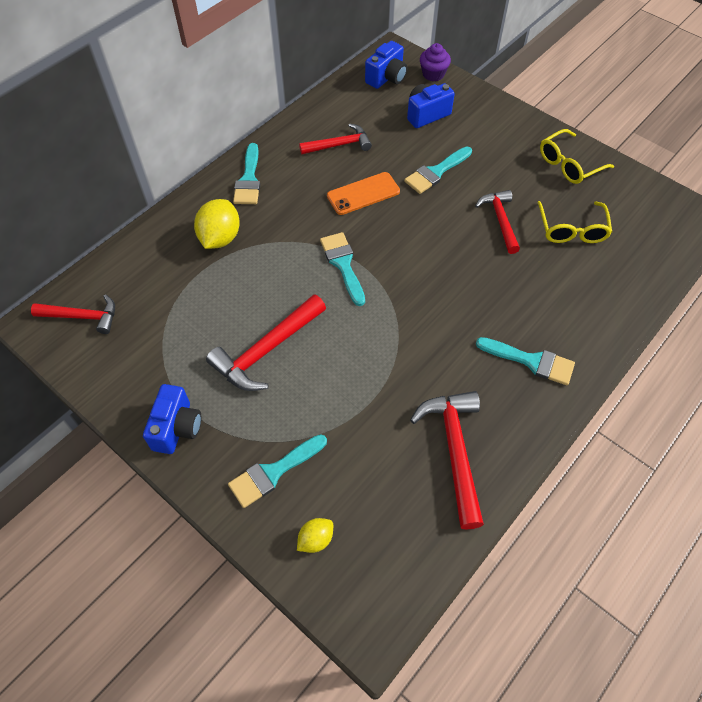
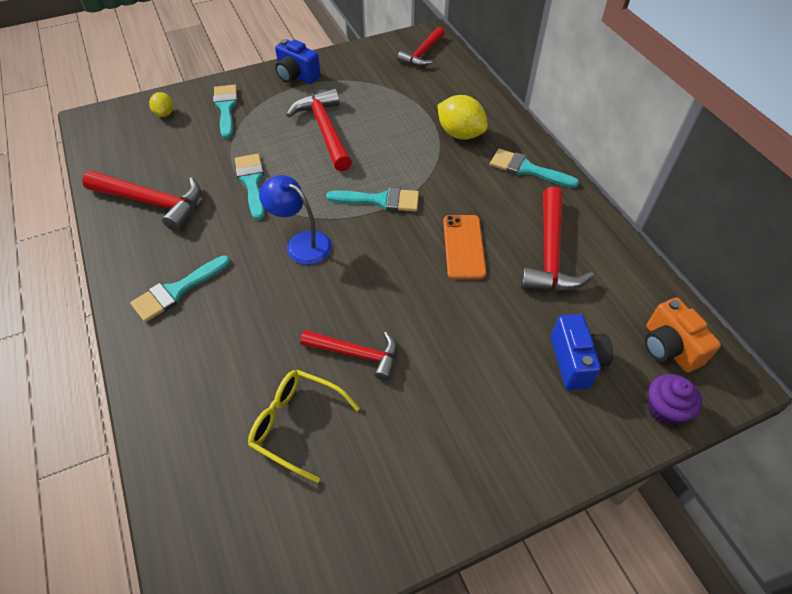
camera: 115 degrees right, 5 degrees down
(339, 145) = (550, 253): red hammer -> red hammer, size x1.51
(387, 78) = (669, 347): blue camera -> orange camera
(426, 298) = (301, 243): none -> blue lamp
(436, 172) = (464, 325): turquoise brush -> turquoise brush (252, 182)
(568, 164) = (404, 492): yellow glasses -> none

